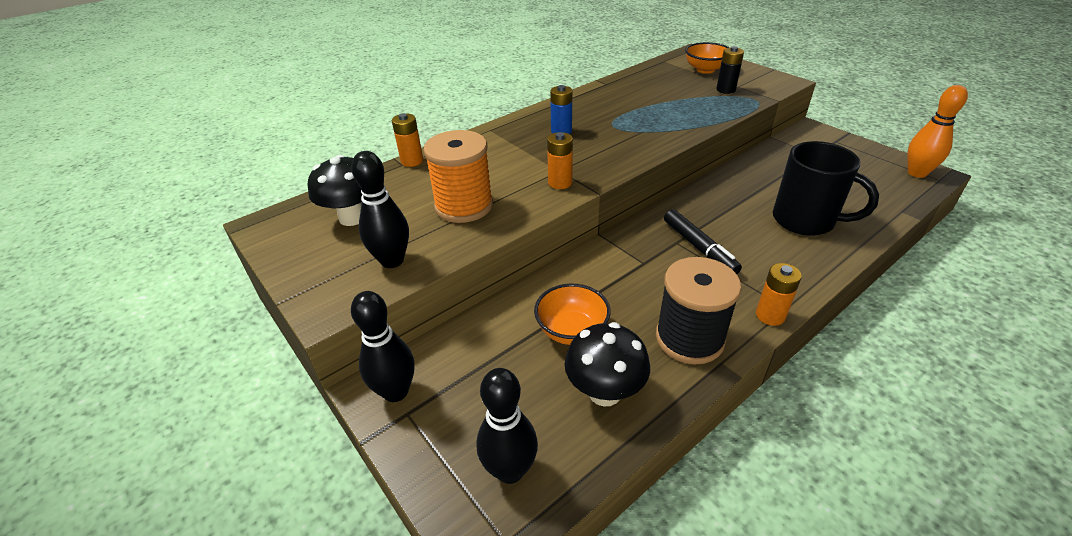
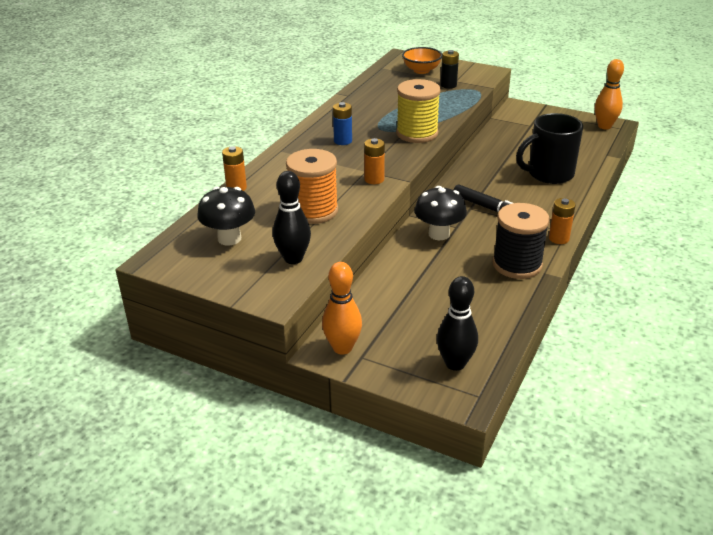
camera: 25 degrees left, 5 degrees down
(396, 391) = (342, 348): black bowling pin -> orange bowling pin
(571, 331) = (437, 280): orange bowl -> none
(604, 392) = (483, 308): black mushroom -> black mushroom (439, 234)
(650, 138) = (417, 133): none -> yellow spool
(805, 220) = (549, 174): black mug -> black mug turned 150 degrees clockwise

